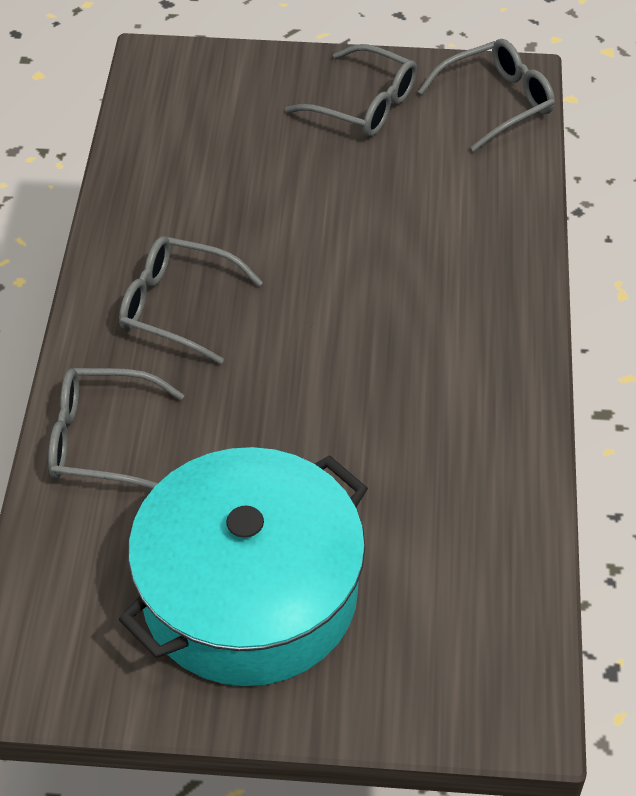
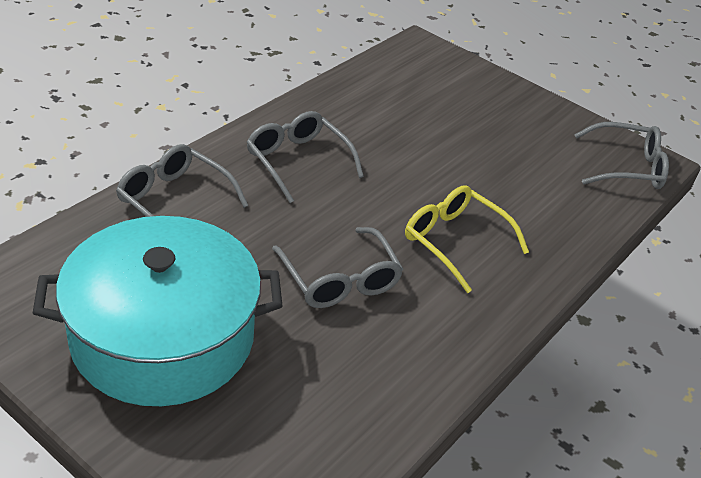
camera: 30 degrees right, 10 degrees down
(364, 105) = (531, 125): grey glasses -> grey glasses (340, 280)
(414, 302) = (454, 241): none -> yellow glasses

